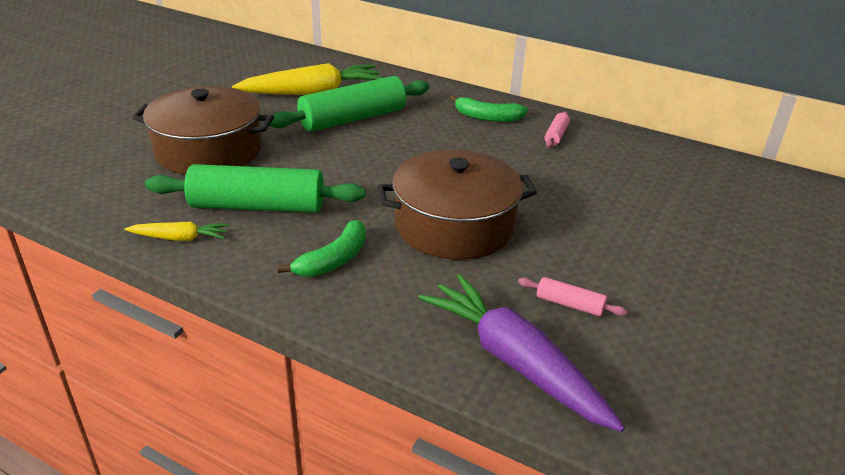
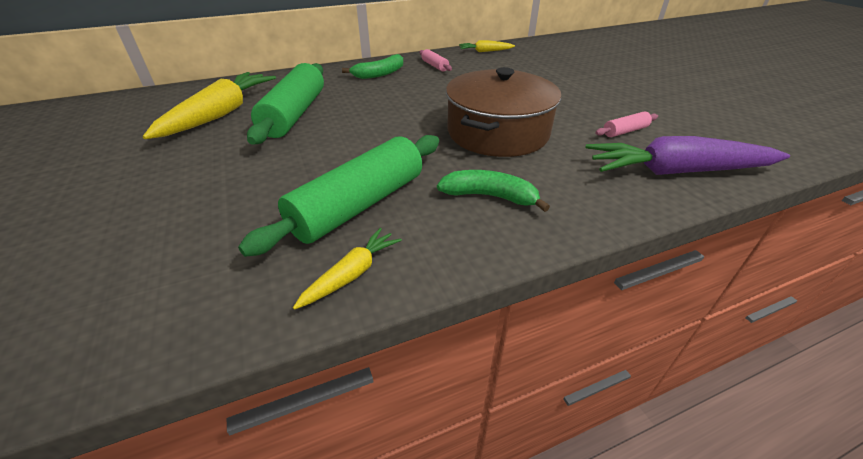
camera: 50 degrees left, 5 degrees up
(208, 150) = (215, 198): brown pot -> none
(334, 260) = (490, 196): green banana -> green banana turned 60 degrees counterclockwise
(652, 147) = (485, 51): none -> yellow carrot

